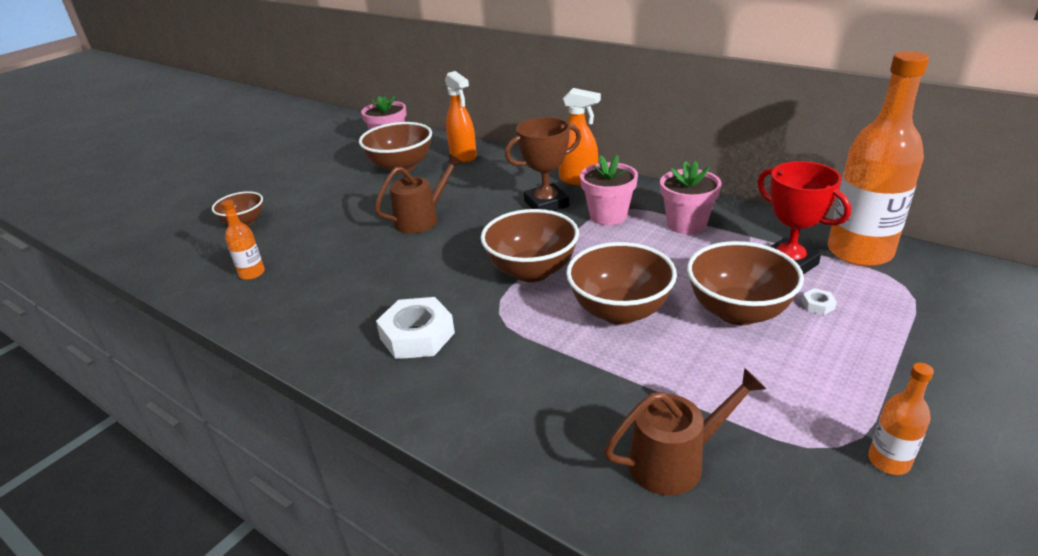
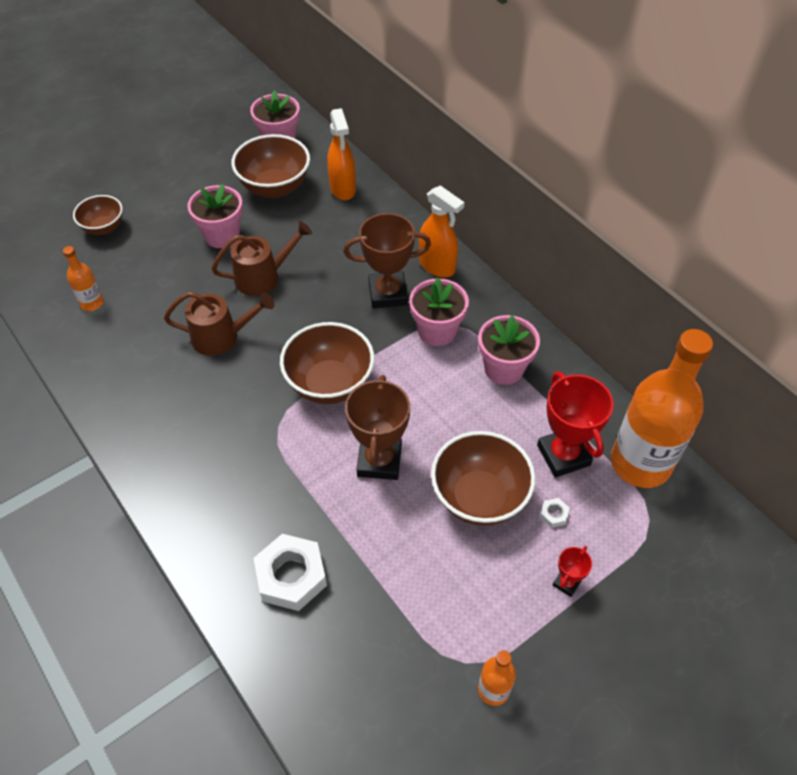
camera: 15 degrees right, 20 degrees up
(367, 203) = (222, 235): none -> pink flower pot
(417, 336) = (201, 430): white nut -> white nut (291, 576)
(620, 311) = (379, 461): brown bowl -> brown trophy
(676, 461) = (336, 630): brown watering can -> brown watering can (222, 337)
(877, 350) = (566, 583): none -> red trophy

